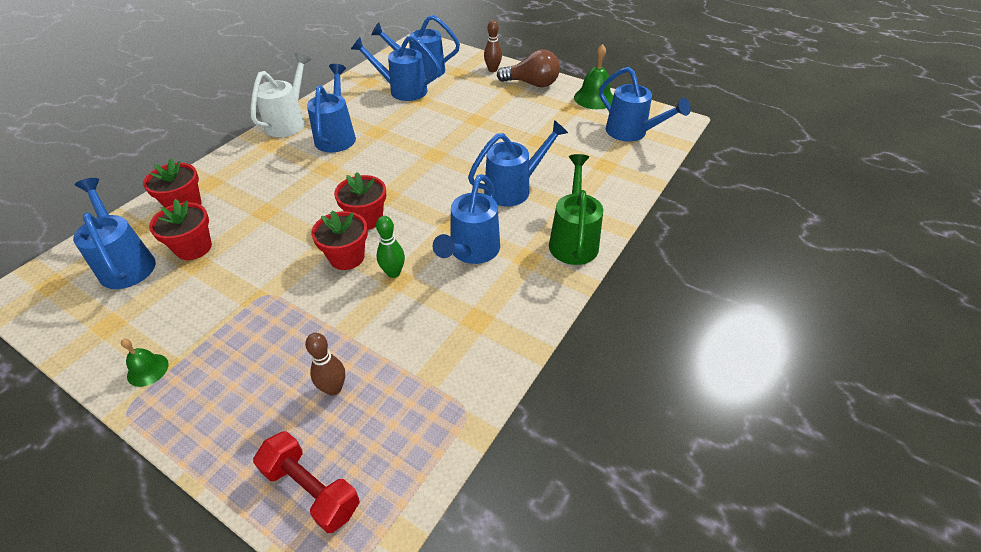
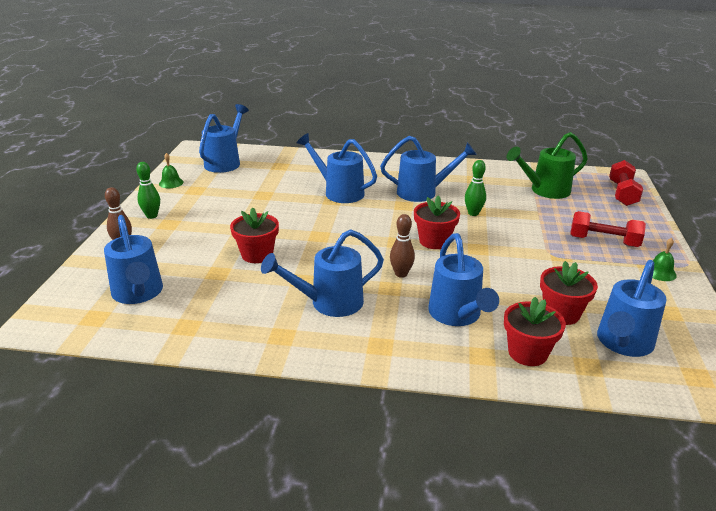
camera: 115 degrees left, 15 degrees down
(240, 360) = (603, 241): none -> red dumbbell
(289, 122) = (325, 353): white watering can -> none
(334, 388) = (573, 205): brown bowling pin -> brown bowling pin (401, 274)
(347, 257) = (481, 235): red flower pot -> red flower pot (257, 254)
(402, 90) = (200, 291): blue watering can -> blue watering can (457, 315)
(532, 84) = (152, 216): brown light bulb -> green bowling pin
(573, 240) = (376, 164): green watering can -> green watering can (545, 190)
(594, 98) = (171, 183): green bell -> green bell, size x0.58

